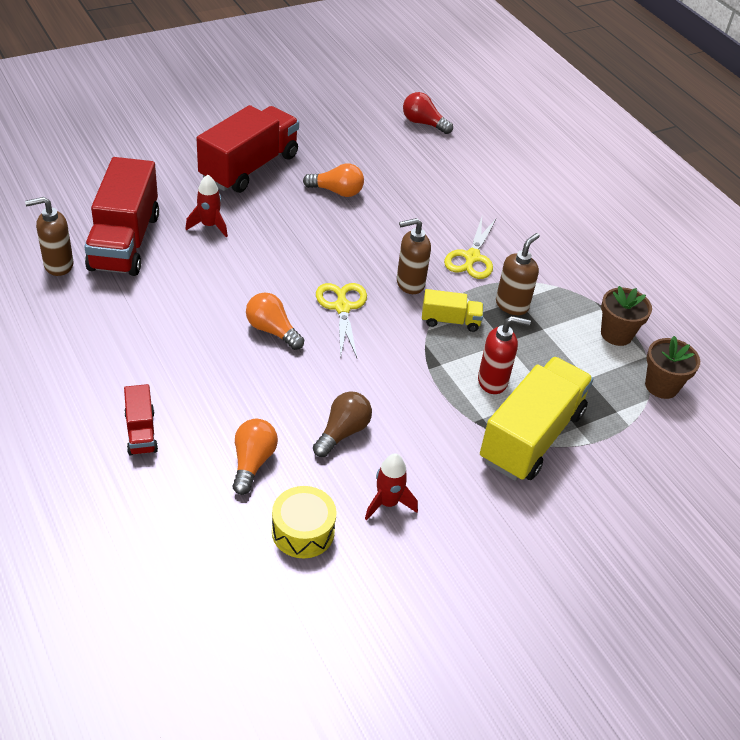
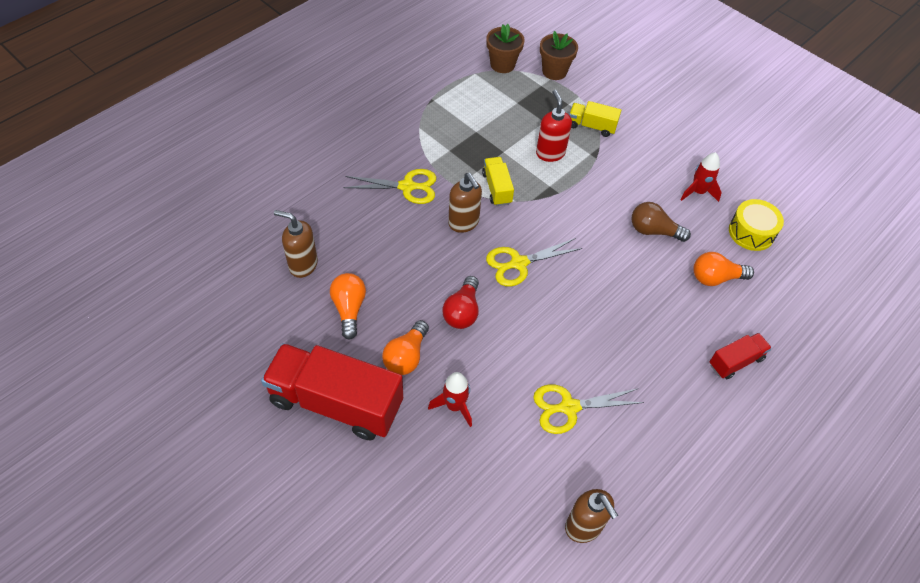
camera: 105 degrees left, 10 degrees up
(125, 242) = (516, 477): red truck -> none
(166, 291) = (569, 407): none -> yellow scissors
(272, 330) = (574, 306): orange light bulb -> orange light bulb (406, 356)
(423, 123) = (192, 261): red light bulb -> red light bulb (462, 311)
(512, 305) = (457, 153): brown soap dispenser -> brown soap dispenser (303, 265)
(531, 436) = (591, 126): yellow truck -> yellow truck, size x0.48
(616, 334) = (459, 90): brown flower pot -> brown flower pot (554, 71)

